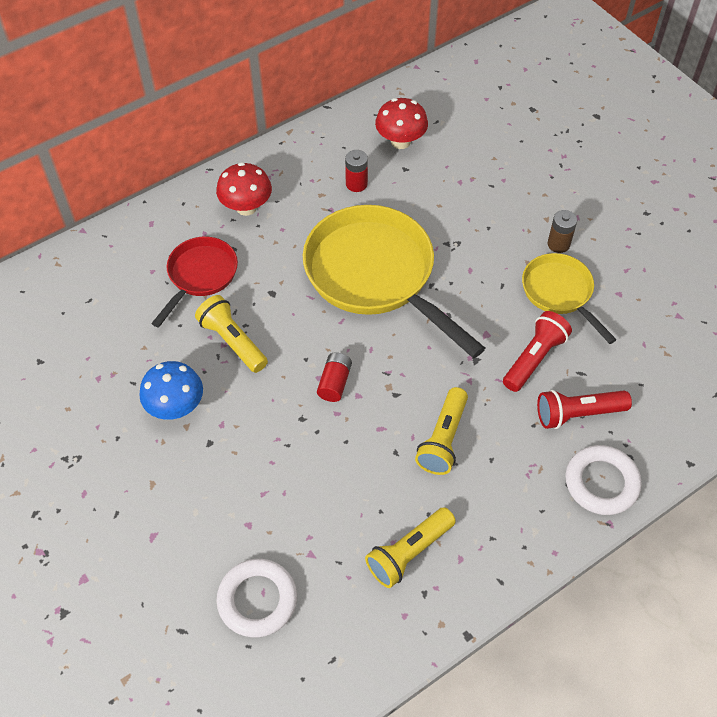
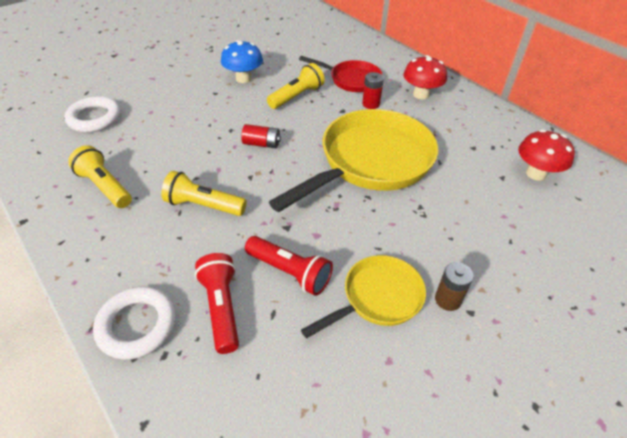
camera: 85 degrees right, 10 degrees down
(356, 184) = (469, 148): red battery -> red battery (371, 104)

